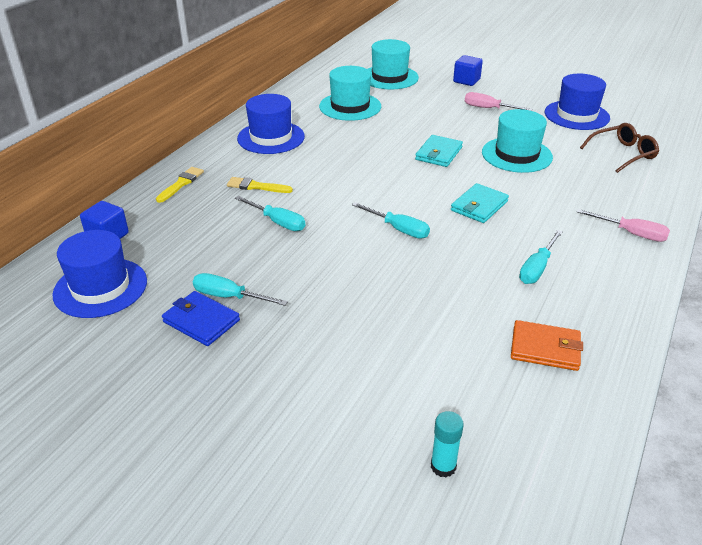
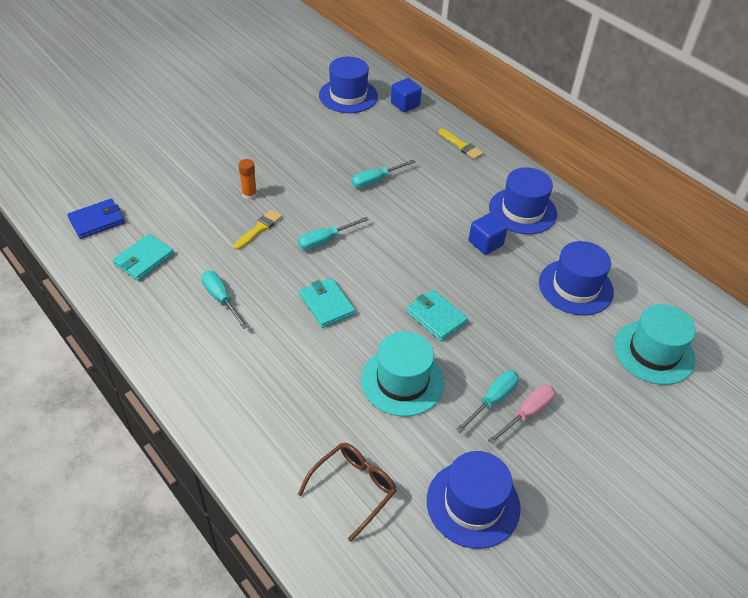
camera: 110 degrees right, 10 degrees up
(201, 321) = (287, 126): blue wallet -> blue wallet (97, 221)
(229, 297) = (303, 140): turquoise screwdriver -> turquoise screwdriver (493, 400)
(256, 186) = (436, 182): yellow brush -> yellow brush (259, 229)
(350, 106) = (575, 287): turquoise hat -> blue hat
(367, 305) = (249, 195): none -> orange glue stick
(443, 466) = (108, 180): turquoise glue stick -> none
(466, 81) = (623, 431): blue cube -> blue cube (485, 243)
(545, 348) = (144, 259): orange wallet -> turquoise wallet
(622, 154) = (353, 489): brown glasses -> brown glasses turned 135 degrees counterclockwise
(631, 233) = (216, 392): pink screwdriver -> none

